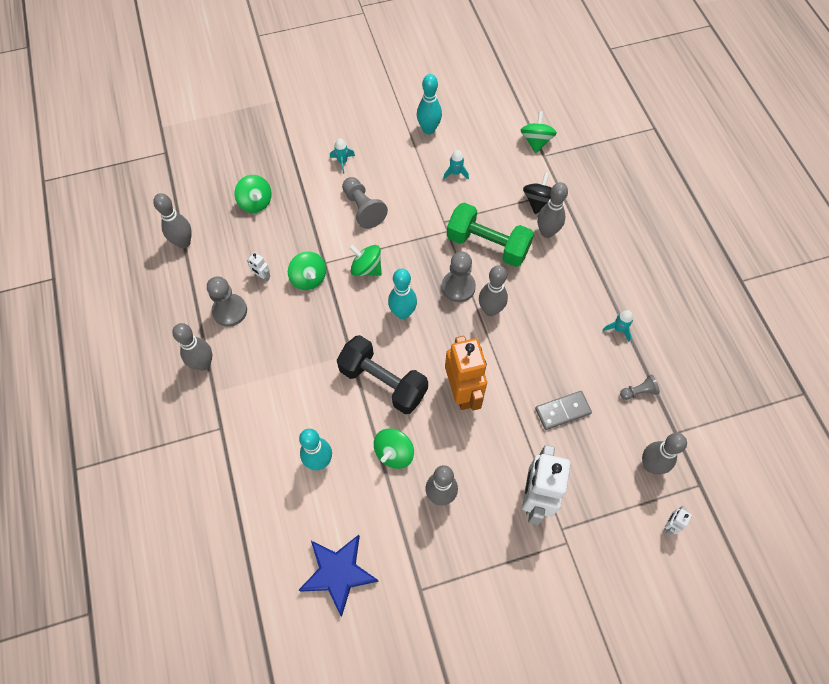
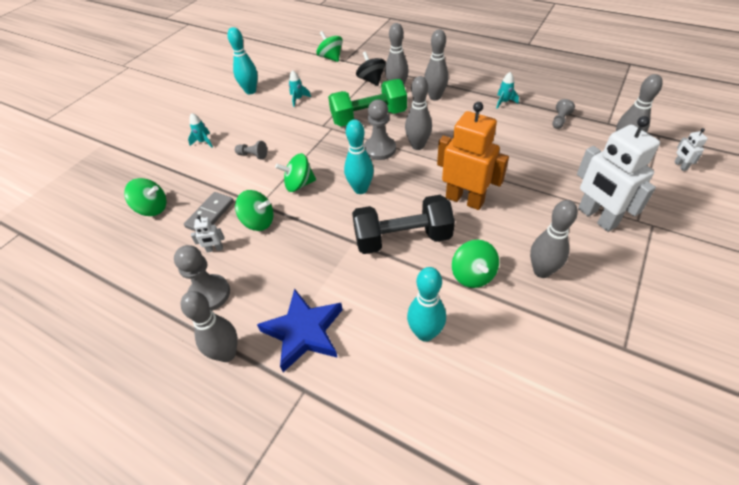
camera: 40 degrees left, 15 degrees down
(184, 242) = (105, 280): grey bowling pin -> grey bowling pin (435, 97)
(338, 573) = (555, 402): blue star -> blue star (304, 332)
(363, 208) = (253, 155): grey pawn -> grey pawn, size x0.57
(562, 411) = (537, 161): grey domino -> grey domino (210, 214)

